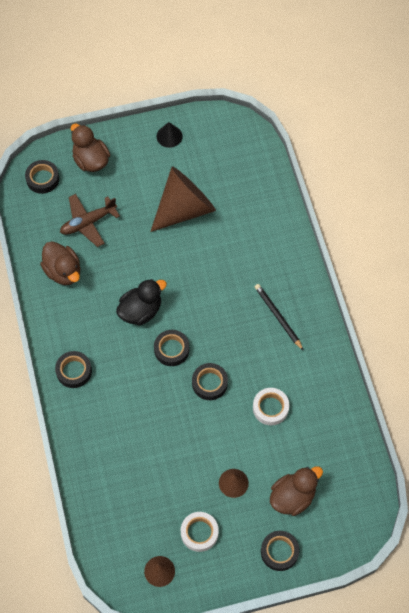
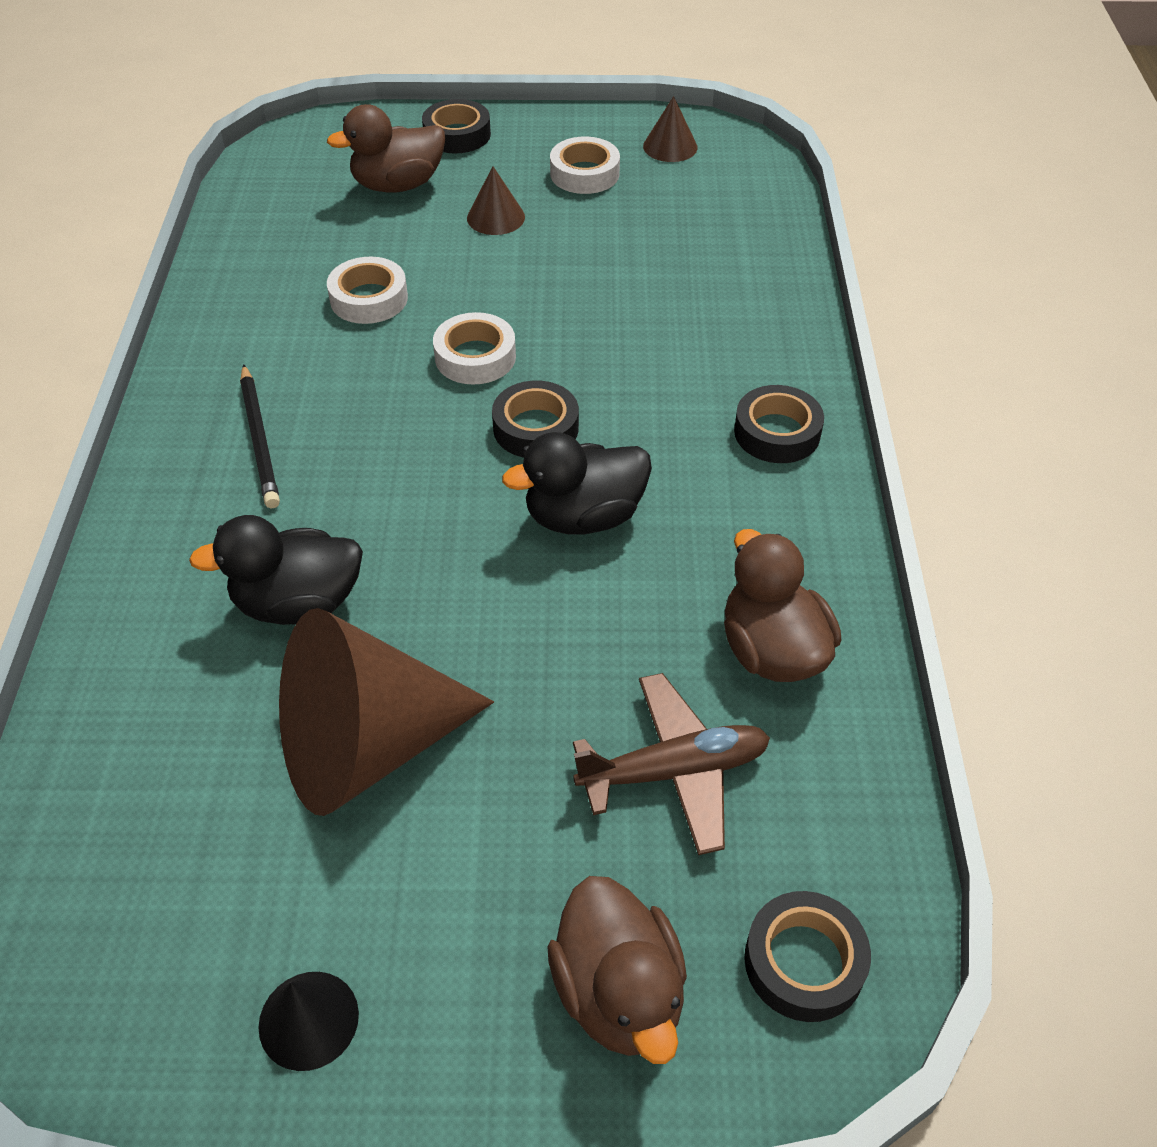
camera: 165 degrees left, 15 degrees down
(209, 383) = (475, 357): black tape -> white tape
(228, 251) = (298, 603): none -> black duck

